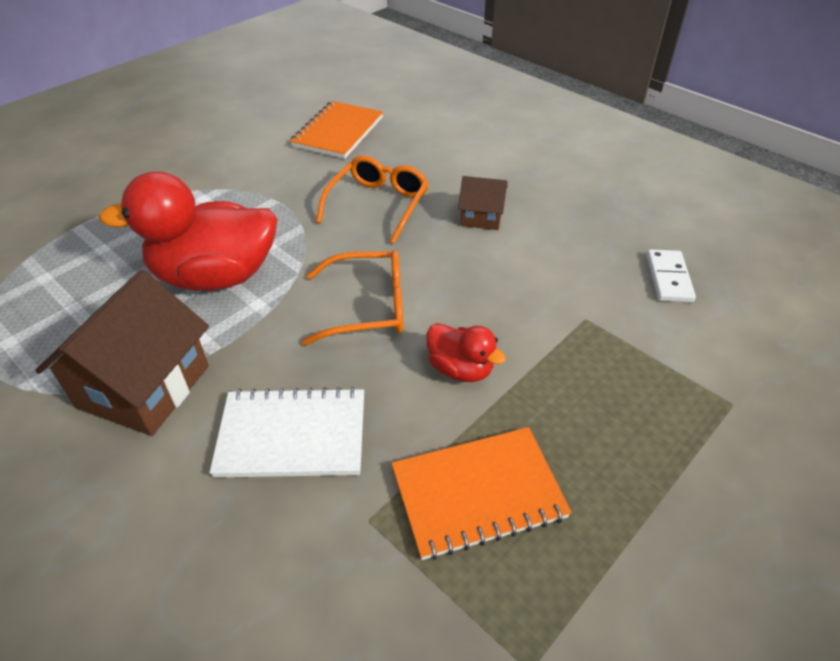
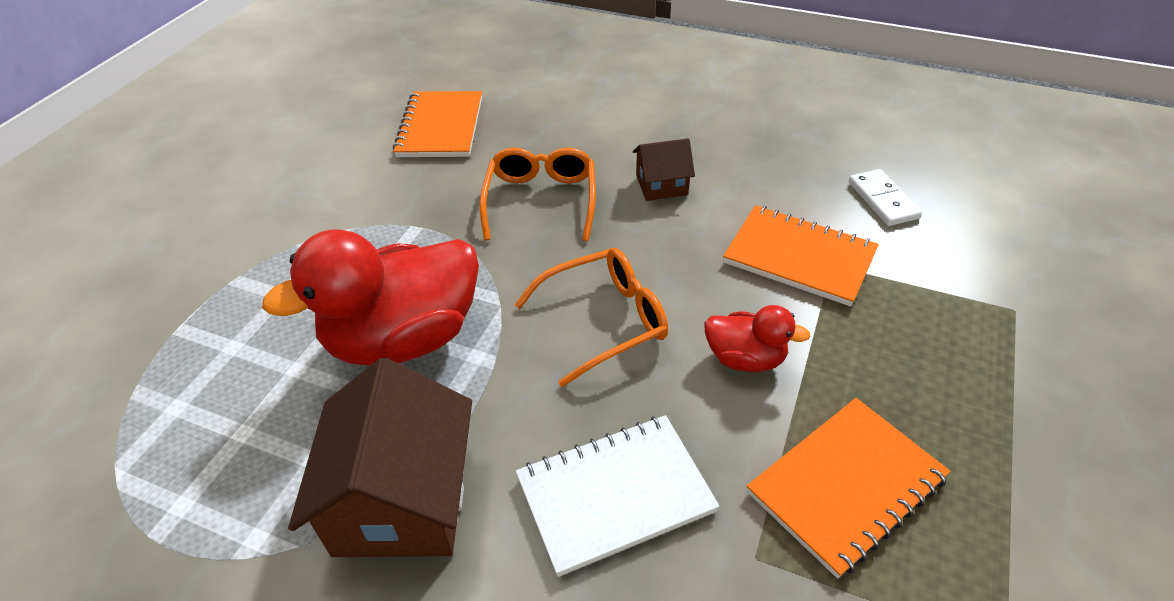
camera: 20 degrees left, 0 degrees up
(560, 304) = (799, 257): none -> orange notebook

